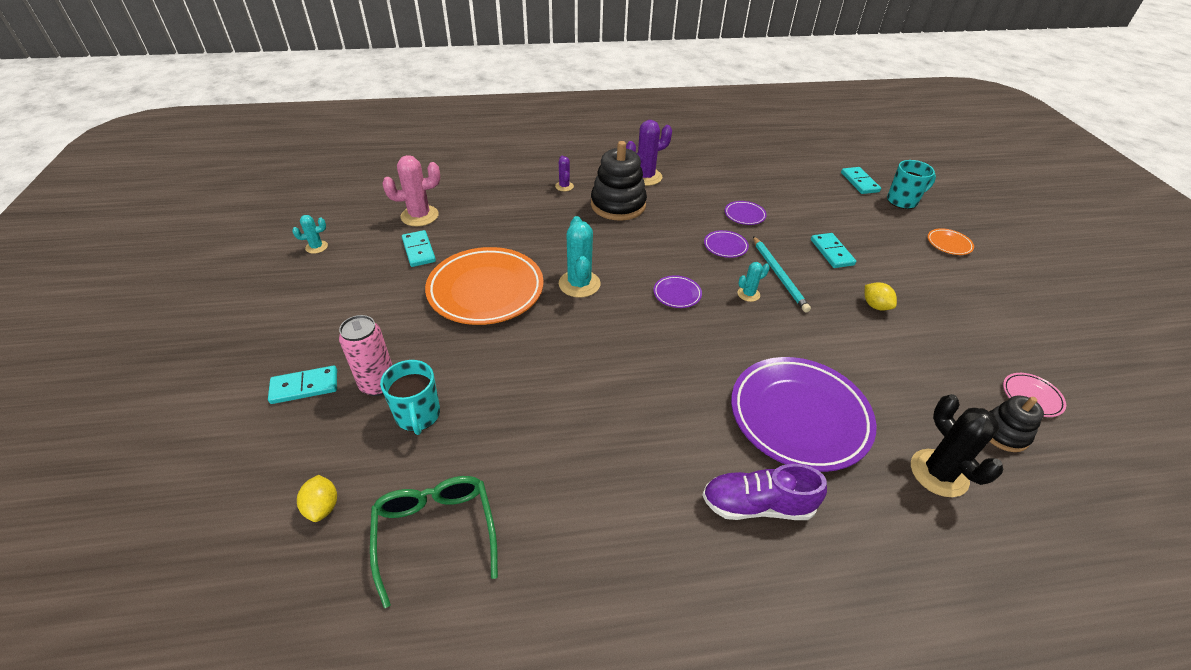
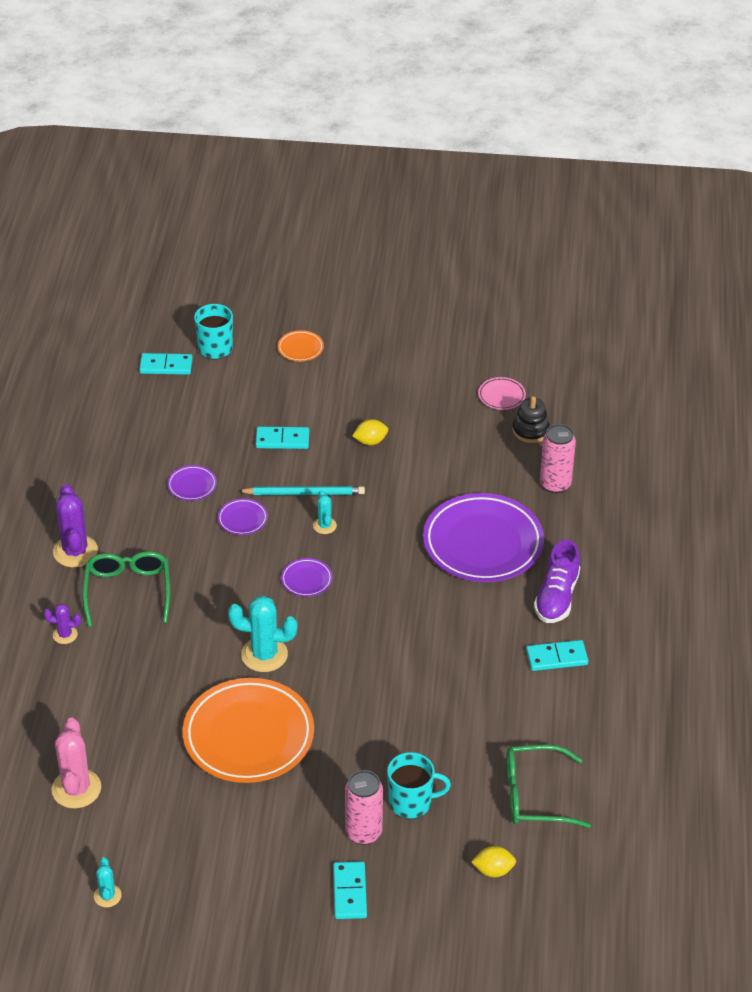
camera: 75 degrees left, 0 degrees up
(418, 250) = (152, 792): turquoise domino -> turquoise domino (556, 658)
(618, 205) = (128, 591): black stacking toy -> green glasses
(938, 473) = (555, 484): black cactus -> pink can

